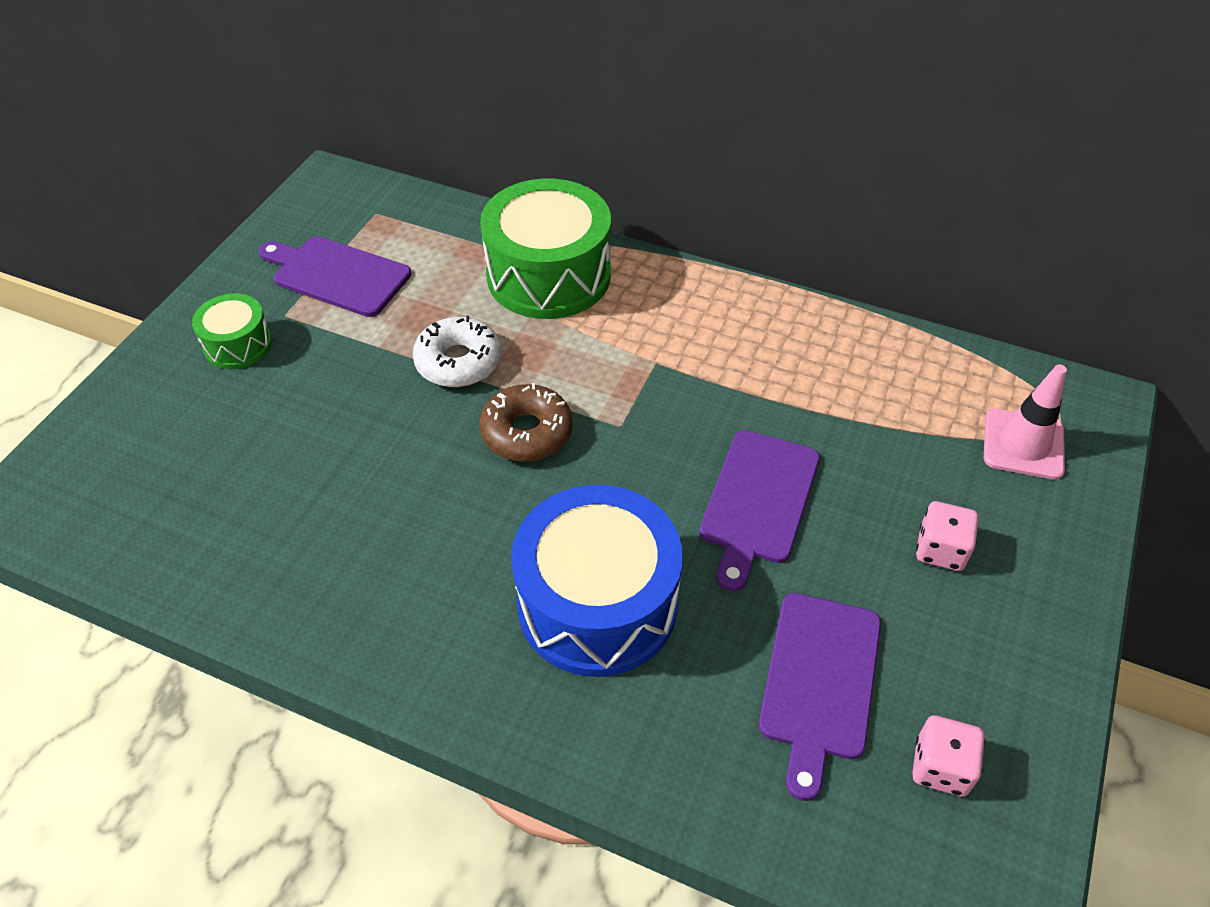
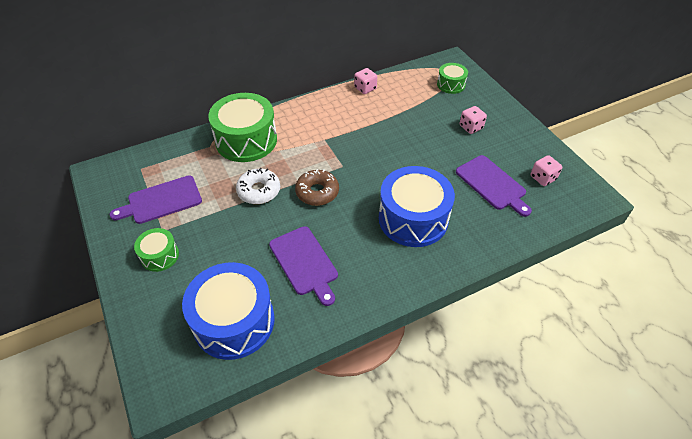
camera: 50 degrees left, 0 degrees up
(184, 506) = (234, 321): none -> blue drum
(758, 501) = (412, 153): purple cutting board -> purple cutting board (305, 263)
(846, 332) = (365, 88): none -> pink dice
(1023, 444) = (451, 84): pink traffic cone -> green drum

